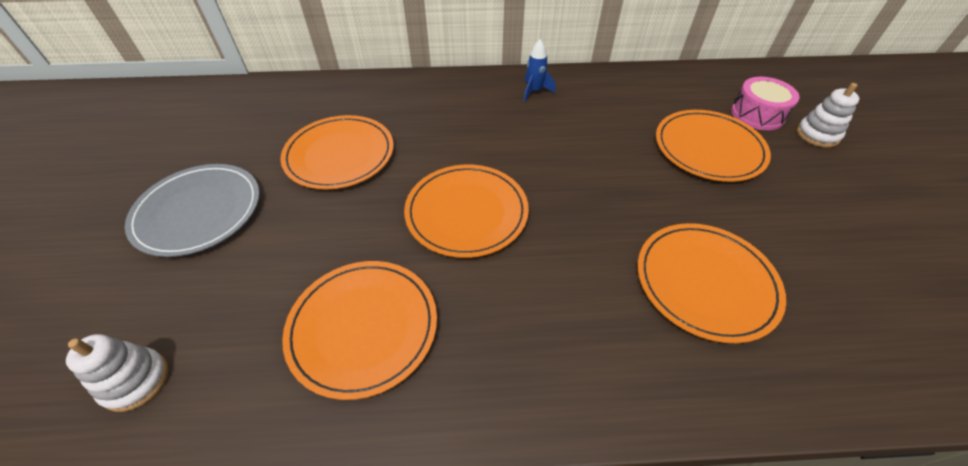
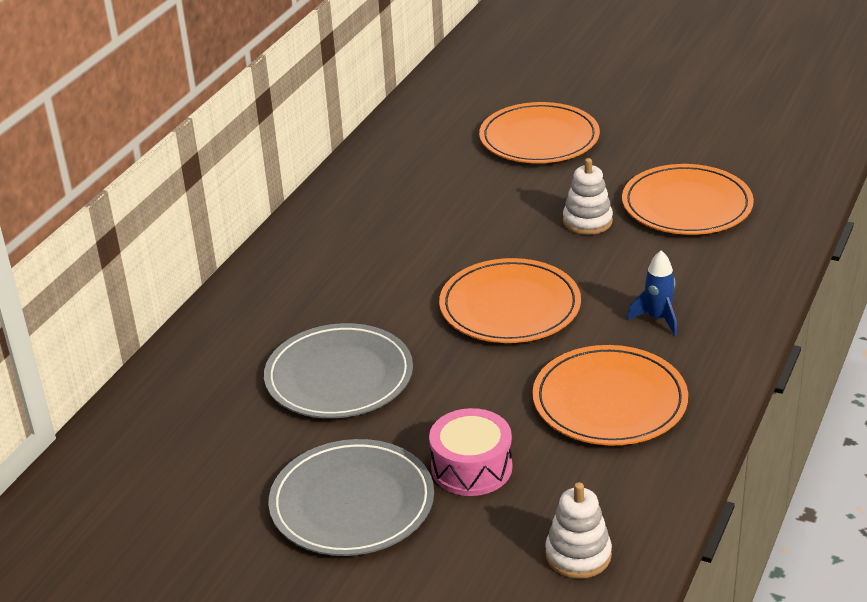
camera: 60 degrees left, 15 degrees down
(339, 155) = (339, 376): orange plate -> grey plate
(534, 91) = (350, 207): blue rocket -> blue rocket (657, 319)
(757, 114) = (516, 92): pink drum -> pink drum (471, 467)
(817, 135) = (570, 77): white stacking toy -> white stacking toy (587, 221)

